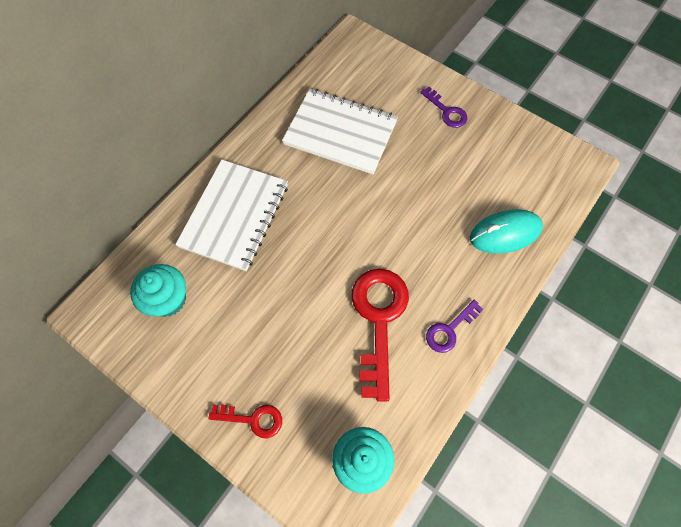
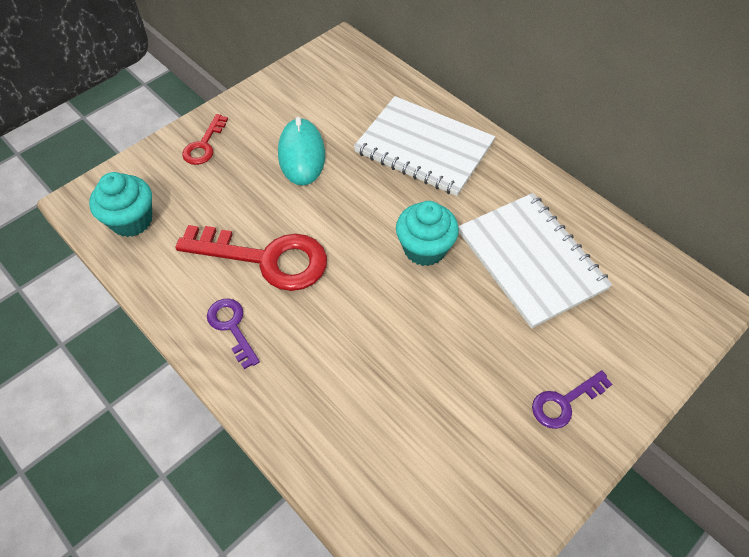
camera: 100 degrees right, 10 degrees down
(168, 299) = (340, 94): turquoise cupcake -> turquoise cupcake (424, 249)
(340, 133) = (531, 260): white notebook -> white notebook turned 60 degrees counterclockwise
(505, 233) = (343, 429): turquoise mouse -> turquoise mouse (301, 155)

